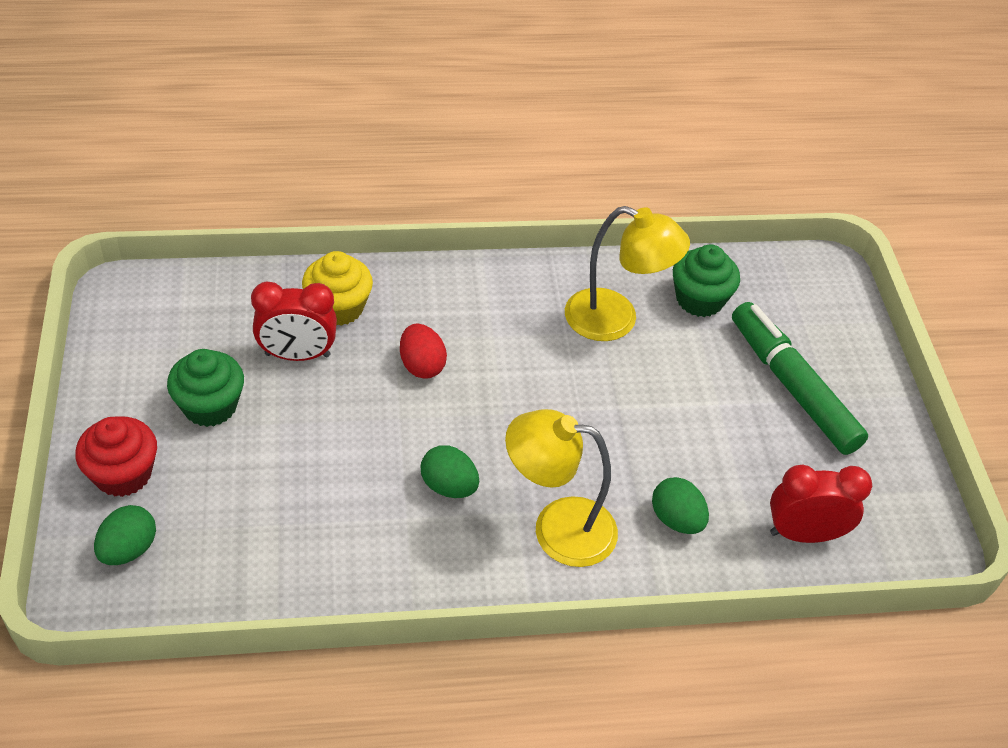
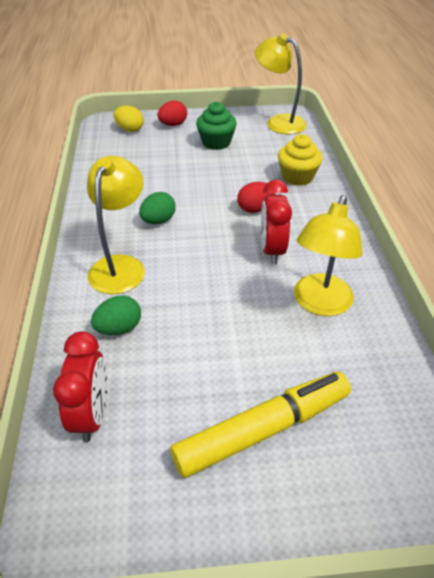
camera: 95 degrees right, 5 degrees down
(123, 474) = (173, 125): red cupcake -> red egg
(128, 549) = (130, 129): green egg -> yellow egg
(150, 311) = (278, 122): none -> yellow lamp
(297, 355) = (256, 165): red clock -> red clock (272, 250)
(699, 299) = (361, 364): green cupcake -> none
(792, 386) = (263, 429): green marker -> yellow marker

